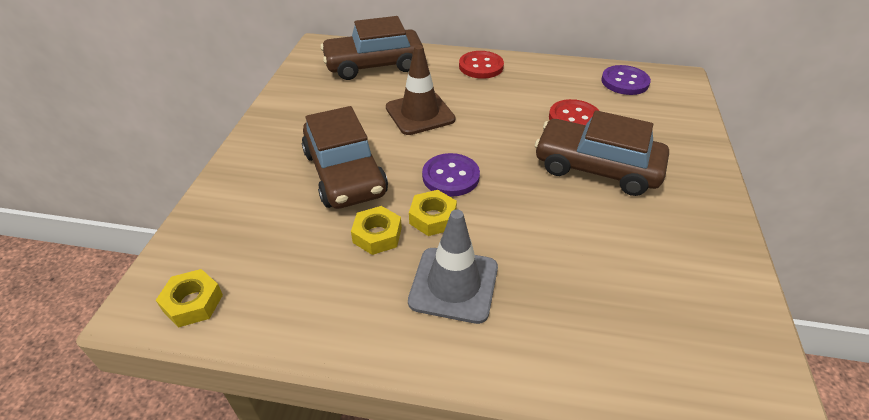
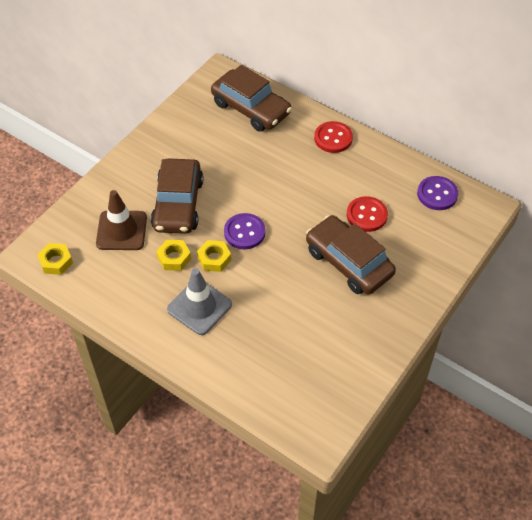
camera: 25 degrees right, 10 degrees up
(374, 65) = (251, 108): brown car -> brown car turned 150 degrees counterclockwise
(420, 113) = (257, 170): brown traffic cone -> brown traffic cone (121, 230)

